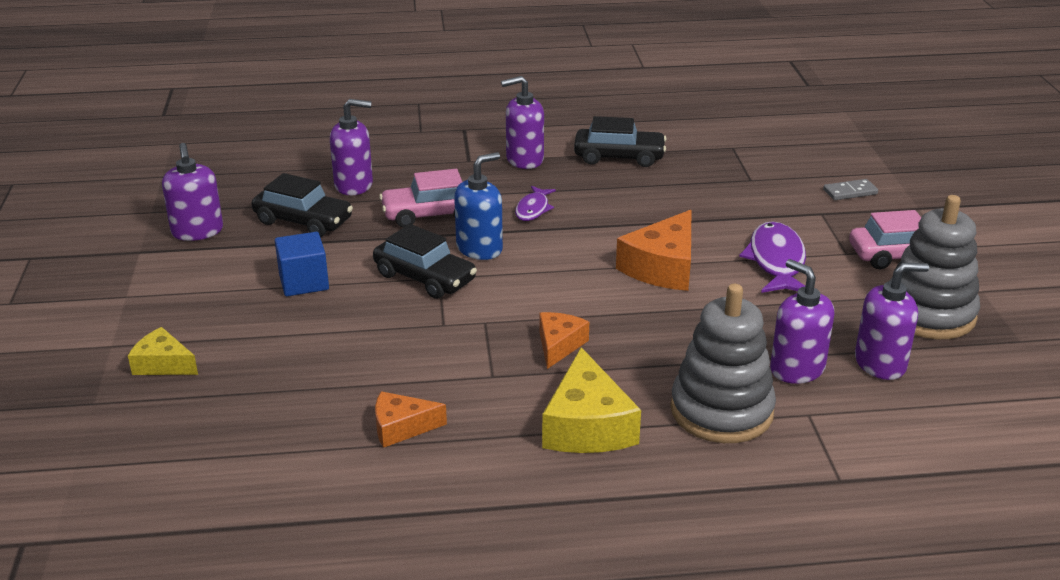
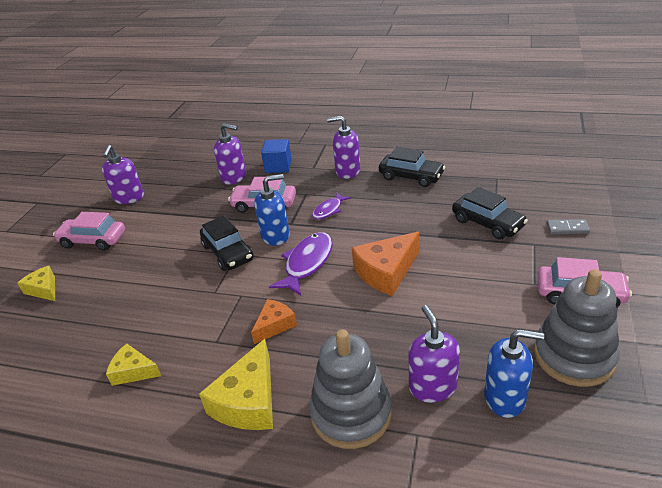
camera: 25 degrees right, 5 degrees up
(188, 293) = (93, 240): none -> pink car
(303, 221) = (188, 199): black car -> black car (487, 223)
(304, 282) = (158, 244): blue cube -> blue cube (278, 166)
(401, 427) = (133, 371): orange cheese -> yellow cheese
(776, 261) = (474, 281): purple fish -> purple fish (307, 263)
(880, 363) = (505, 398): purple soap dispenser -> blue soap dispenser

